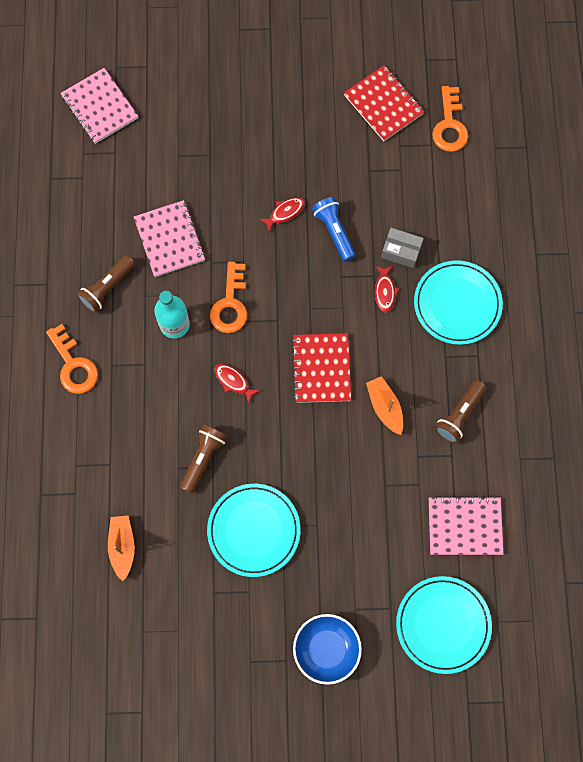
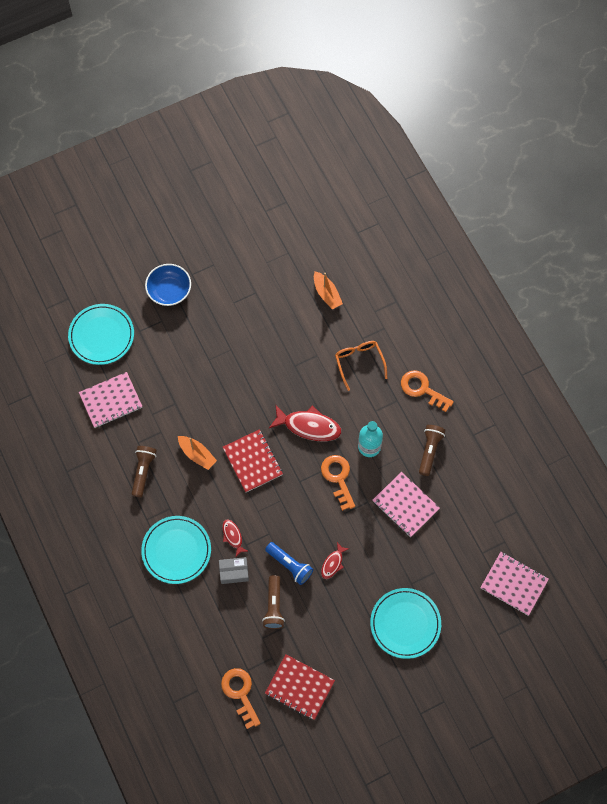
camera: 155 degrees right, 5 degrees down
(131, 434) = (359, 362): none -> orange glasses
(203, 458) = (303, 368): brown flashlight -> brown flashlight (274, 606)
(233, 381) = (309, 426): red fish -> red fish, size x1.88
(254, 530) = (248, 339): turquoise plate -> turquoise plate (405, 624)

